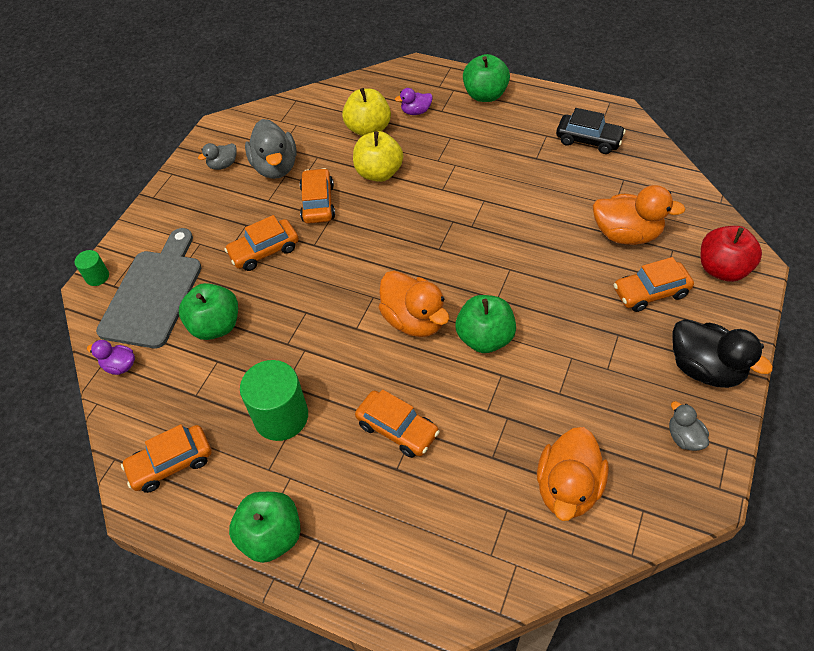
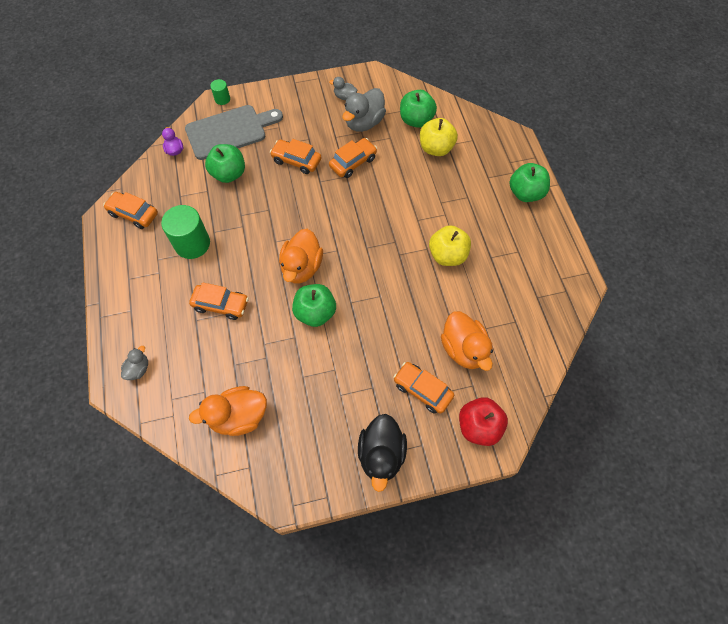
camera: 50 degrees right, 10 degrees up
(271, 536) = (120, 286): green apple -> green apple (416, 120)
(379, 173) = (403, 177): yellow apple -> yellow apple (447, 255)
(397, 429) = (221, 305): orange car -> orange car turned 75 degrees counterclockwise
(416, 111) = (474, 164): purple duck -> none
(588, 140) = (536, 279): black car -> none
(684, 437) = (317, 466): grey duck -> grey duck (138, 369)

